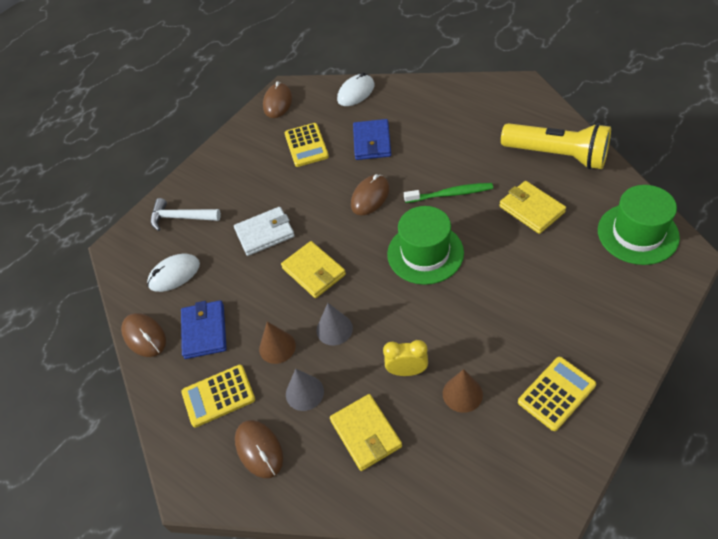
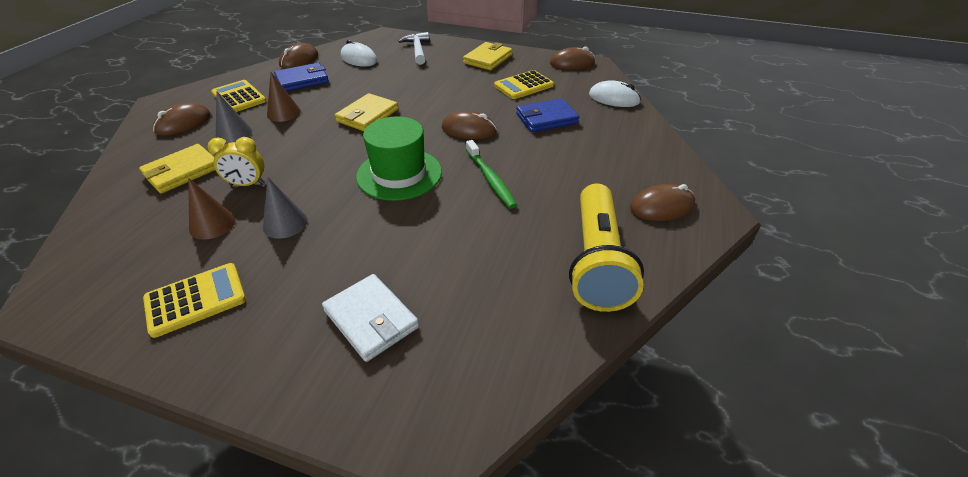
camera: 65 degrees right, 10 degrees down
(265, 233) = (408, 86): white wallet -> white wallet (371, 319)
(334, 329) = (301, 137): grey cone -> grey cone (285, 223)
(407, 371) = (247, 184): yellow clock -> yellow clock turned 105 degrees clockwise
(509, 108) = (661, 206): none -> brown mouse
(531, 209) = (486, 246): yellow wallet -> yellow wallet (488, 59)
(556, 393) = (196, 299): yellow calculator -> yellow calculator turned 60 degrees counterclockwise
(637, 233) = (471, 367): green hat -> none

